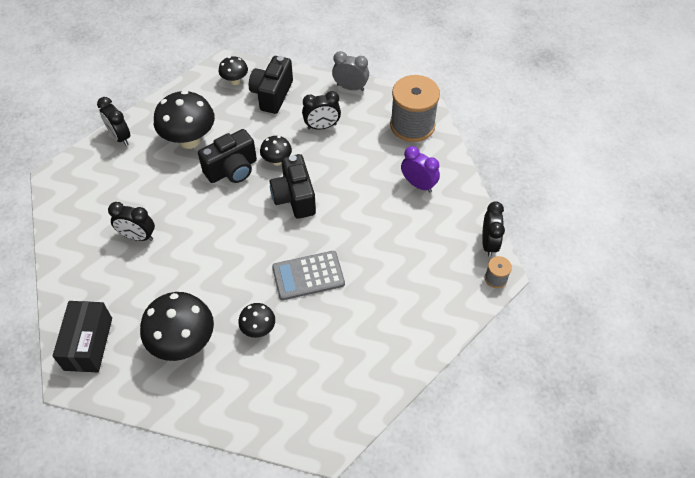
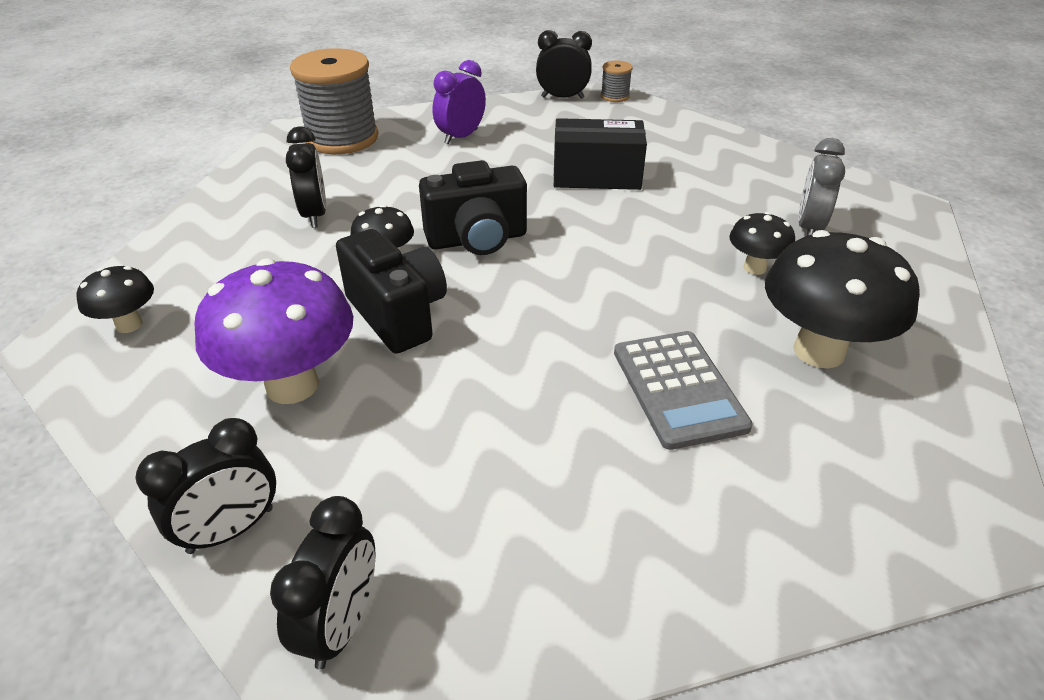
camera: 90 degrees left, 15 degrees down
(88, 343) = (888, 503): black box -> black box (596, 176)
(138, 236) = (577, 448): black clock -> black clock (341, 624)
(189, 140) = (292, 385): black mushroom -> purple mushroom
(272, 95) = (202, 272): black camera -> none
(308, 276) = (639, 223): grey calculator -> grey calculator (678, 389)
(350, 87) = (230, 188): grey clock -> grey clock (809, 227)

